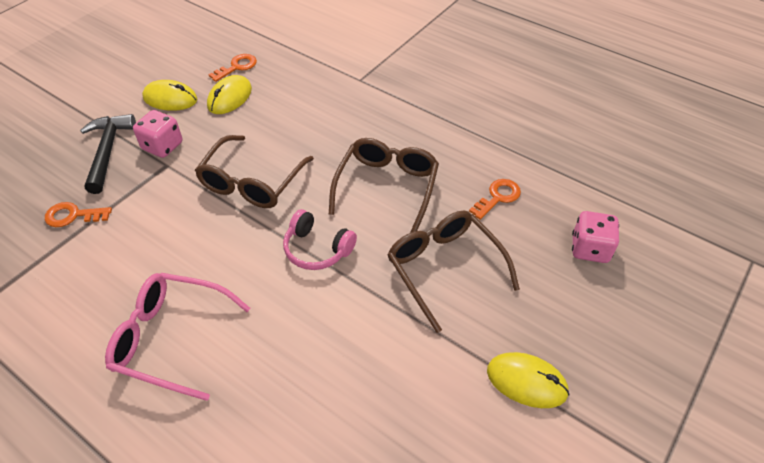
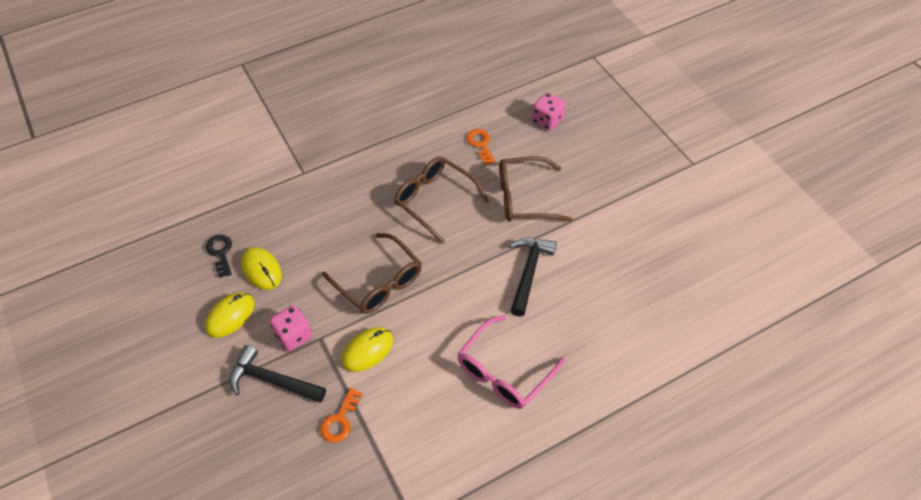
camera: 65 degrees left, 5 degrees up
(237, 67) = (220, 253): orange key -> black key
(317, 249) = (470, 261): pink headphones -> none
(330, 313) = (528, 272): none -> black hammer
(526, 381) = (622, 194): yellow mouse -> yellow mouse (367, 350)

